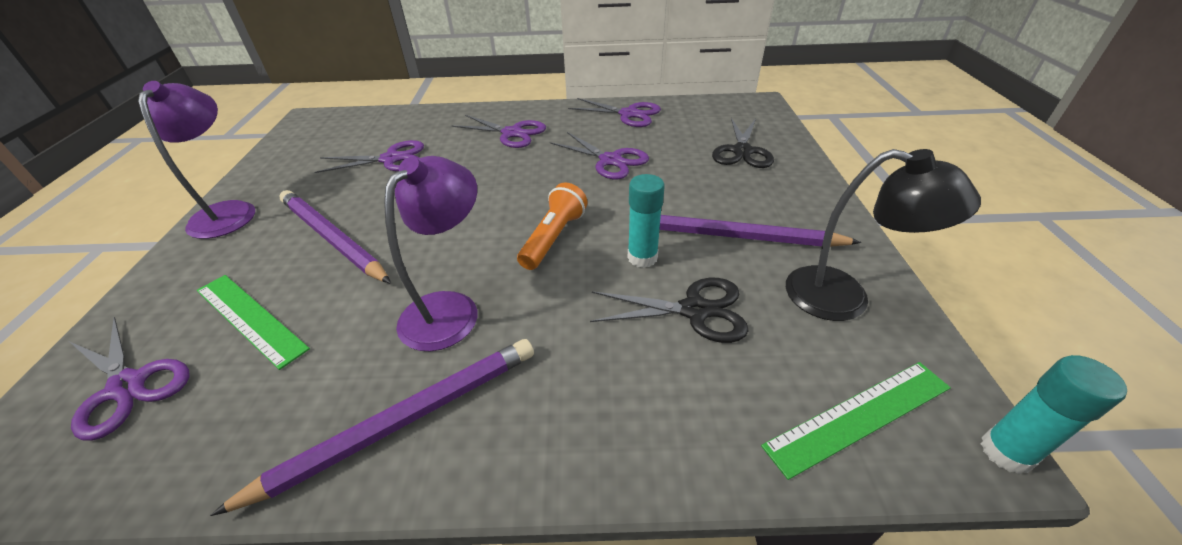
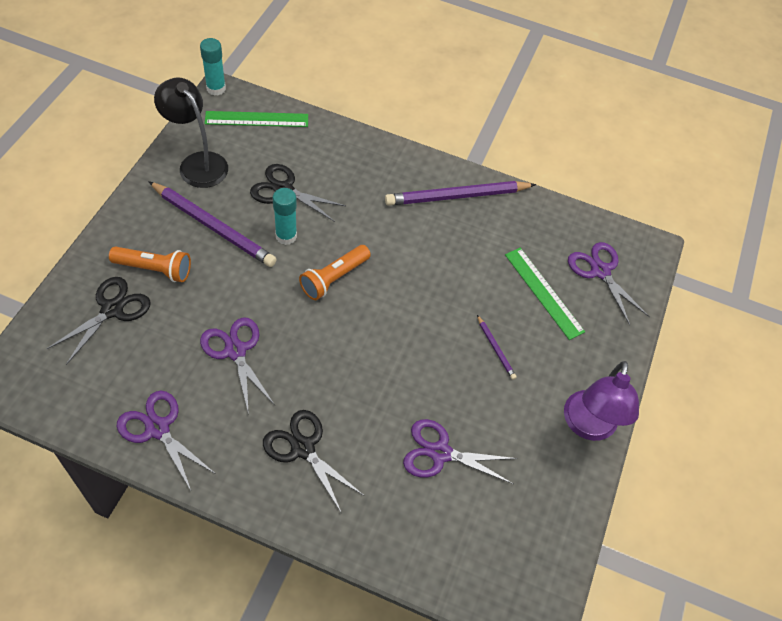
camera: 165 degrees left, 15 degrees up
(332, 238) = (495, 349): purple pencil -> purple pencil, size x0.45
(450, 308) = (421, 249): purple lamp -> none
(512, 133) = (303, 448): purple scissors -> black scissors
(745, 184) = (154, 269): none -> orange flashlight

